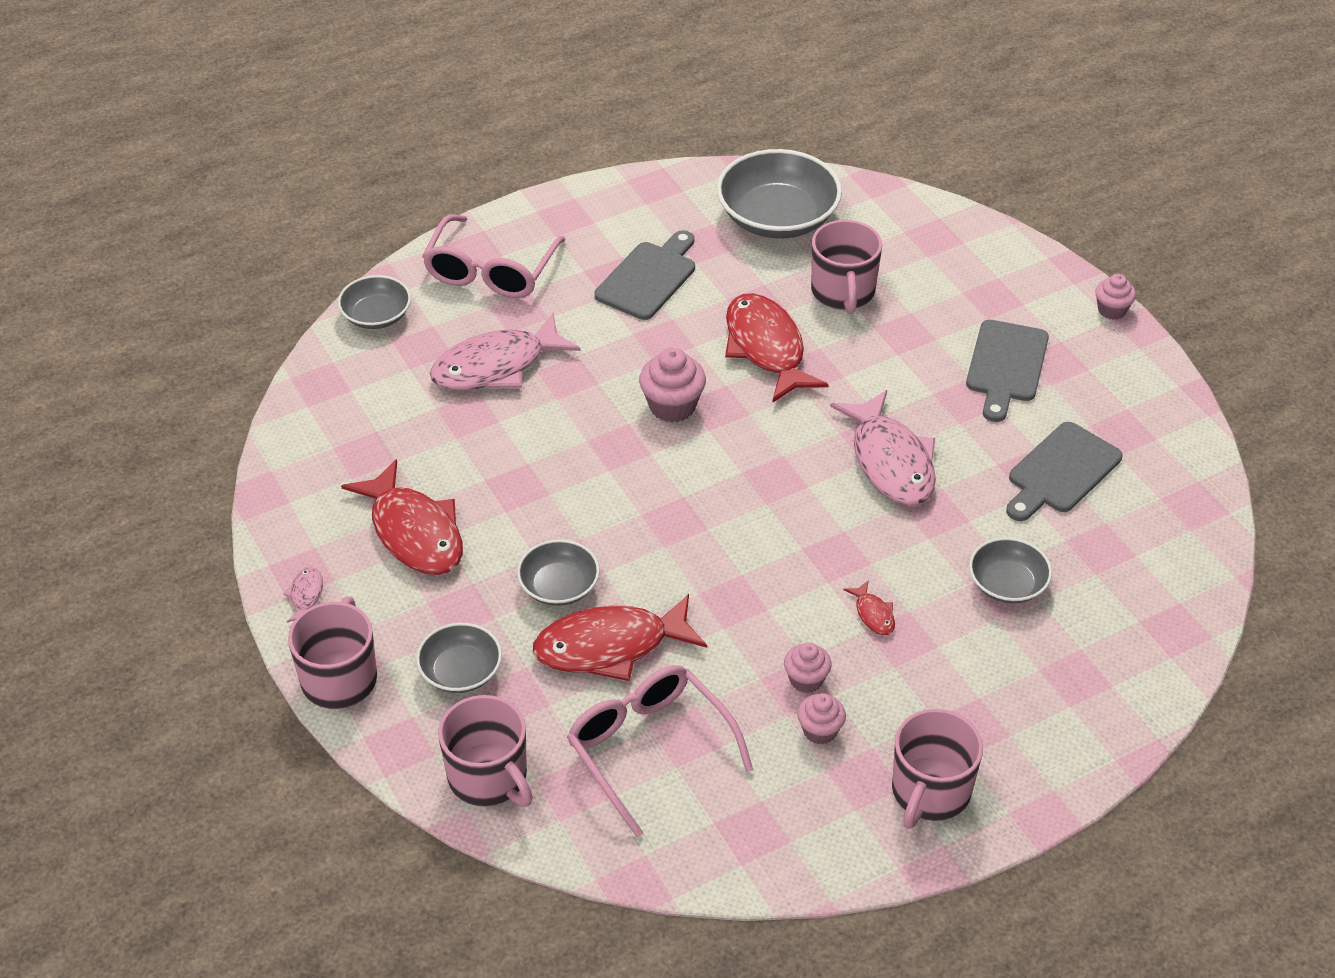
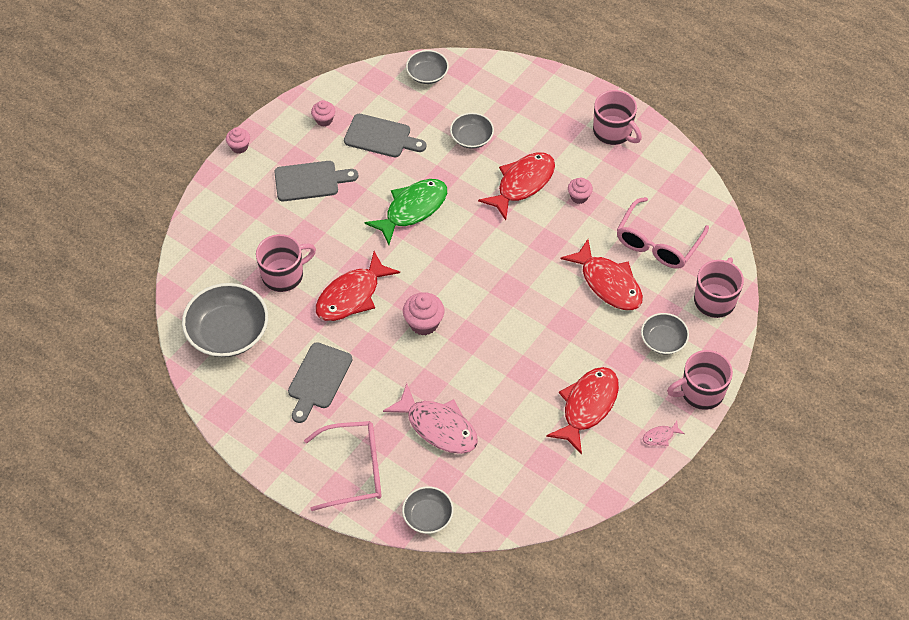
camera: 115 degrees left, 10 degrees up
(559, 586) = (583, 321): grey bowl -> grey bowl (427, 74)
(648, 278) = (318, 379): grey cutting board -> grey cutting board turned 75 degrees counterclockwise
(820, 731) = (605, 182): pink cupcake -> pink cupcake (324, 120)
(873, 614) = (522, 184): red fish -> red fish, size x2.37
(890, 461) = (412, 209): pink fish -> green fish
(930, 792) = (613, 131): pink mug -> pink mug turned 45 degrees clockwise

